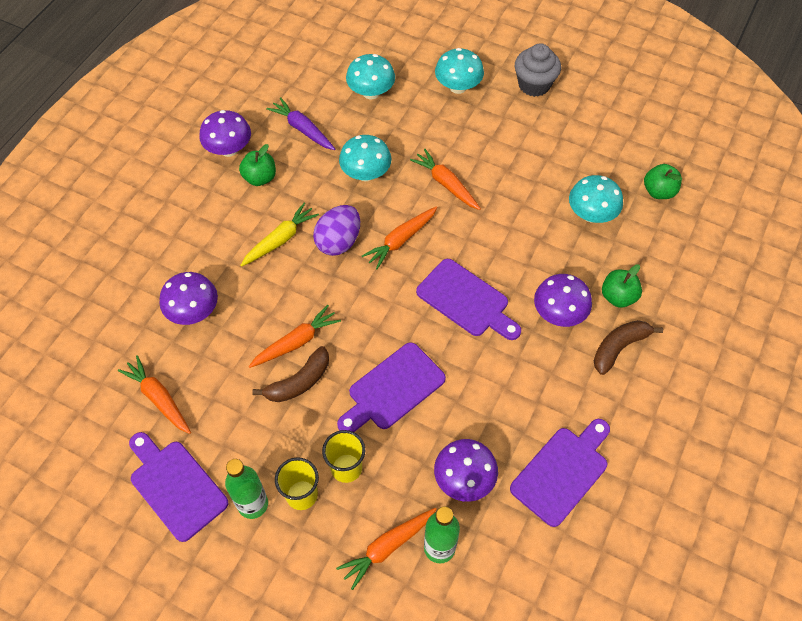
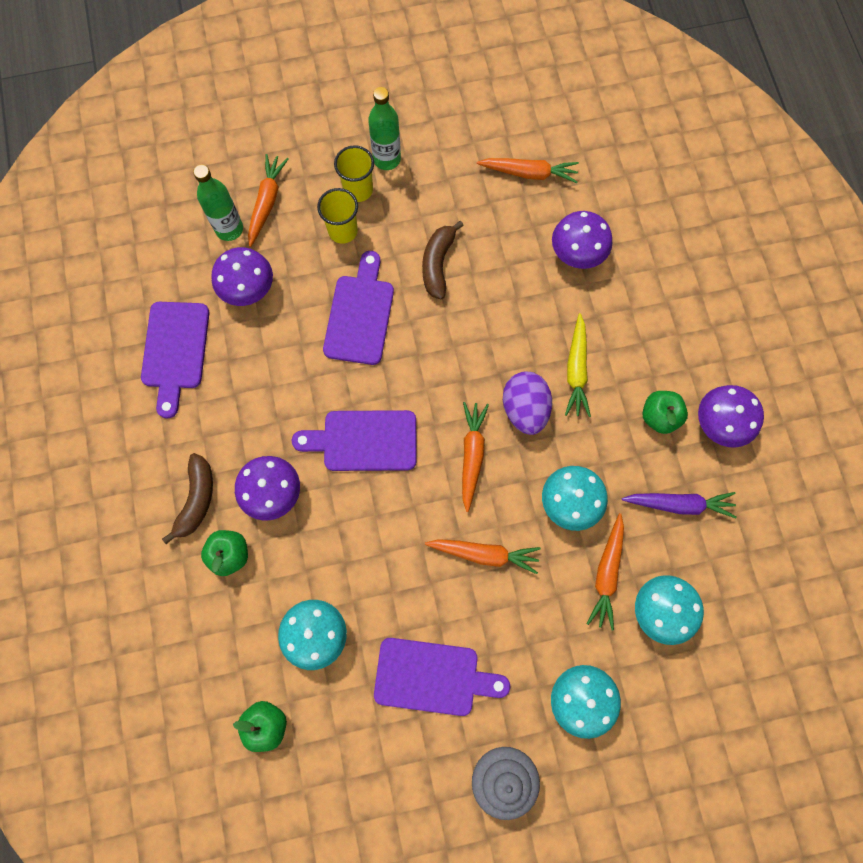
camera: 140 degrees right, 15 degrees up
(176, 486) = (452, 130): purple cutting board -> purple cutting board (433, 677)
(296, 342) = (471, 292): orange carrot -> orange carrot (606, 573)

